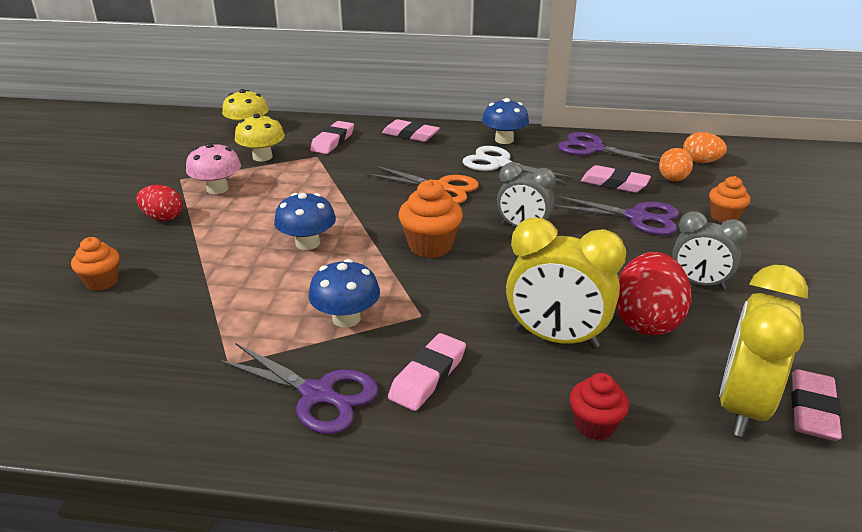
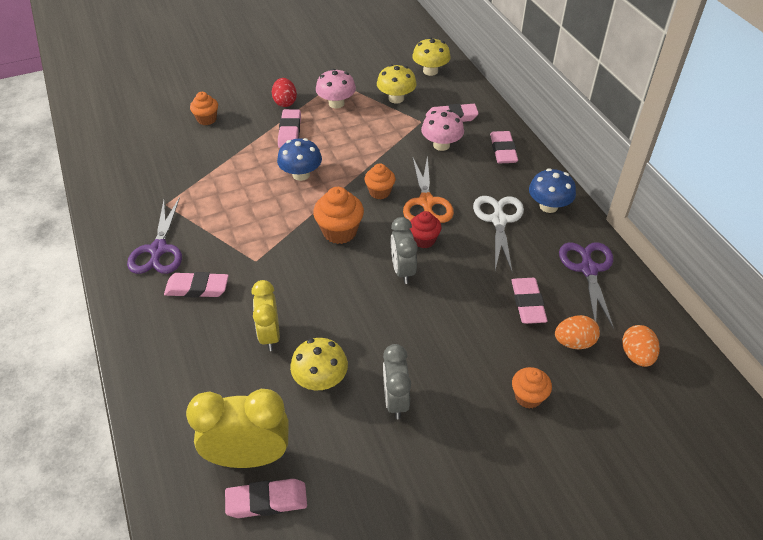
camera: 60 degrees right, 15 degrees up
(222, 230) = (289, 132): none -> pink eraser
(346, 318) = (232, 229): blue mushroom -> none
(365, 157) = (441, 145): none -> pink mushroom
(395, 206) = (379, 192): none -> orange cupcake
(556, 338) = (270, 335): yellow clock -> yellow clock, size x0.65
(594, 425) = (191, 381): red cupcake -> red cupcake (424, 240)
(637, 217) = (476, 335): purple scissors -> none
(646, 321) = (320, 379): red egg -> yellow mushroom

